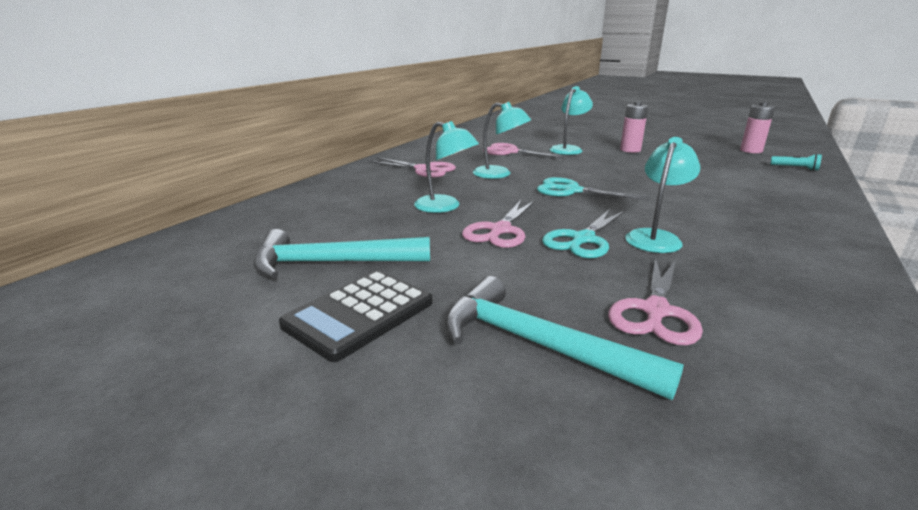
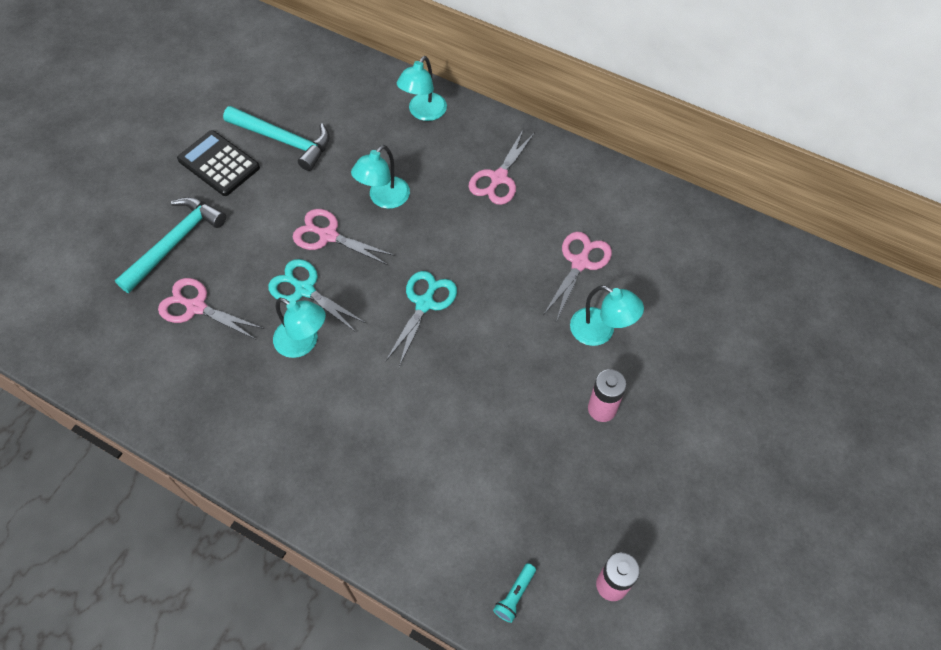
camera: 90 degrees right, 35 degrees up
(332, 263) = (284, 141): turquoise hammer -> turquoise hammer turned 120 degrees clockwise
(499, 174) = (482, 245): turquoise lamp -> turquoise lamp (423, 113)

